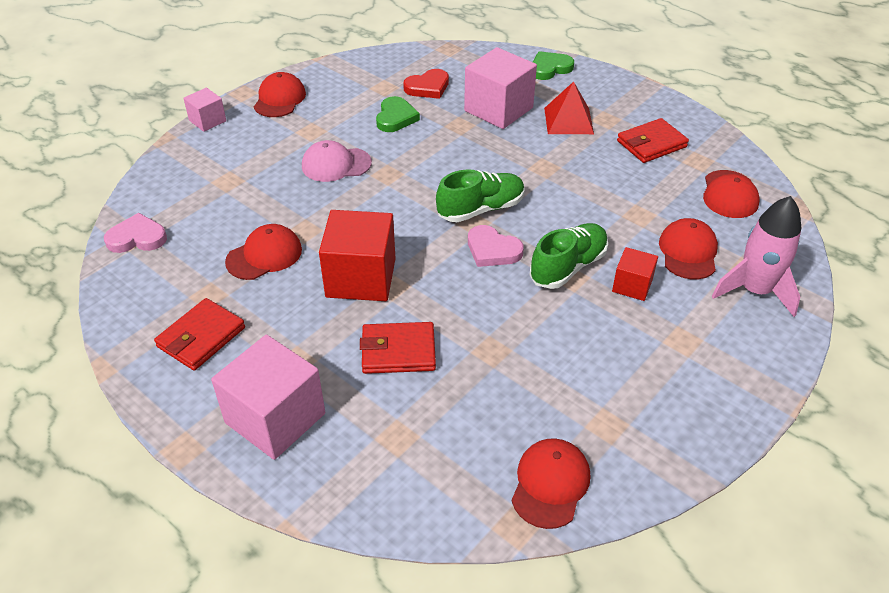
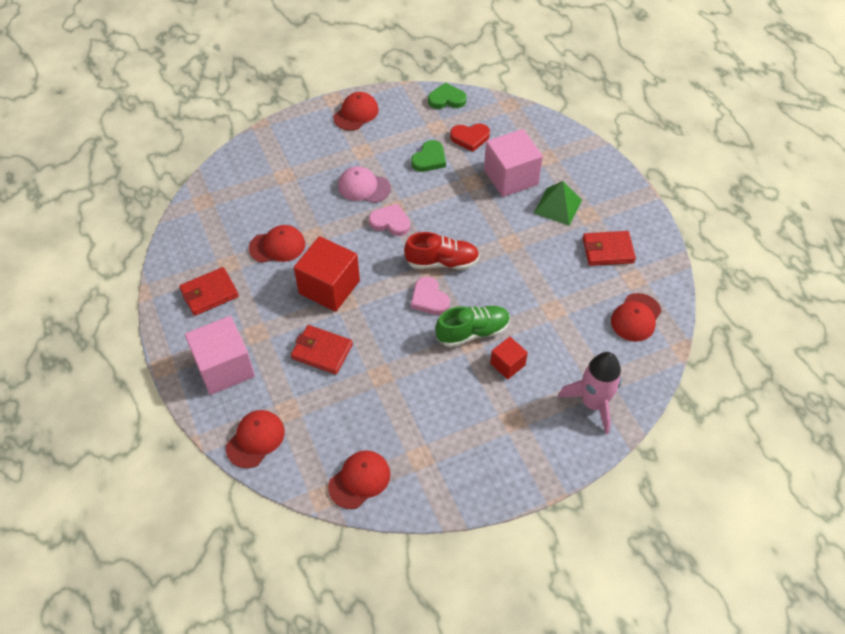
camera: 25 degrees right, 10 degrees up
(137, 238) = (206, 202): pink heart -> pink heart (390, 222)
(207, 121) = (296, 117): pink cube -> none
(481, 209) = (442, 262): green shoe -> red shoe
(550, 68) = (577, 150): green heart -> green heart (446, 99)
(568, 121) = (557, 206): red pyramid -> green pyramid
(688, 252) = (567, 353): red cap -> red cap (255, 439)

